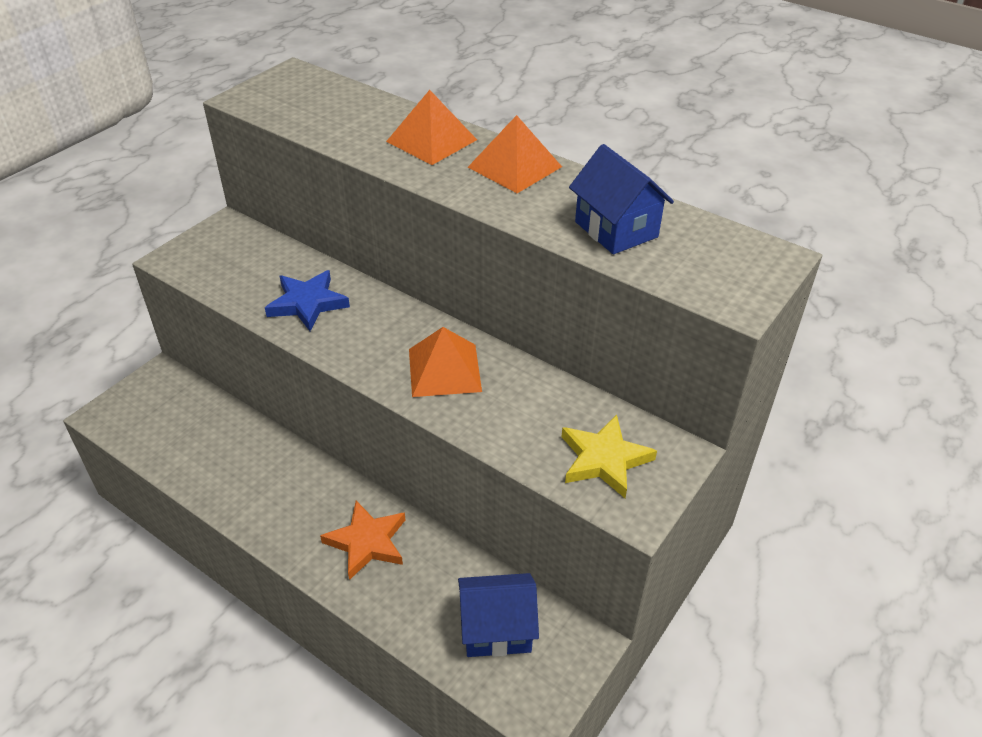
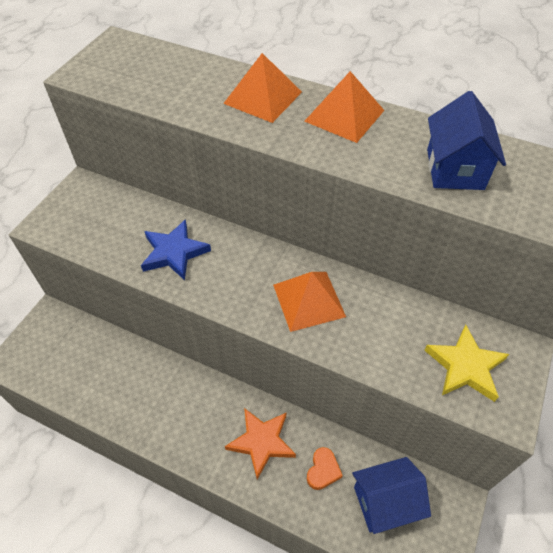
camera: 10 degrees left, 10 degrees up
(431, 583) = (323, 470): none -> orange heart
(616, 229) = (455, 169): blue house -> blue house turned 45 degrees clockwise

